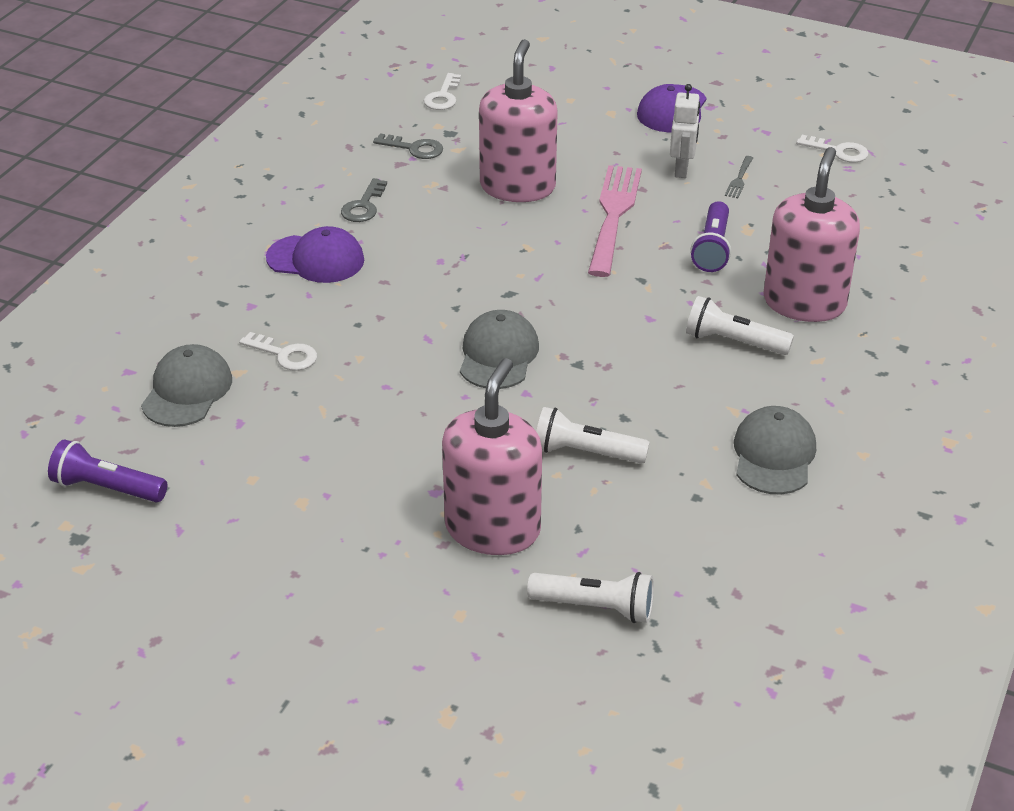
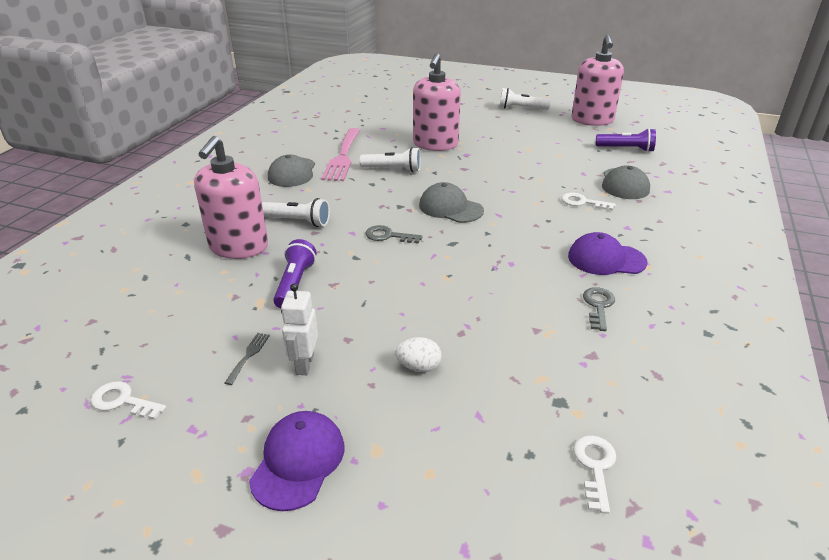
camera: 175 degrees right, 5 degrees down
(414, 148) = (587, 376): grey key -> grey key (388, 236)
(498, 355) = (450, 208): grey cap -> grey cap turned 120 degrees clockwise
(517, 187) = (467, 334): pink soap dispenser -> pink soap dispenser (592, 120)
(571, 162) = (418, 367): none -> white egg
(595, 607) = (386, 127): white flashlight -> white flashlight (521, 109)
(613, 215) = (376, 309): pink fork -> pink fork (343, 157)

